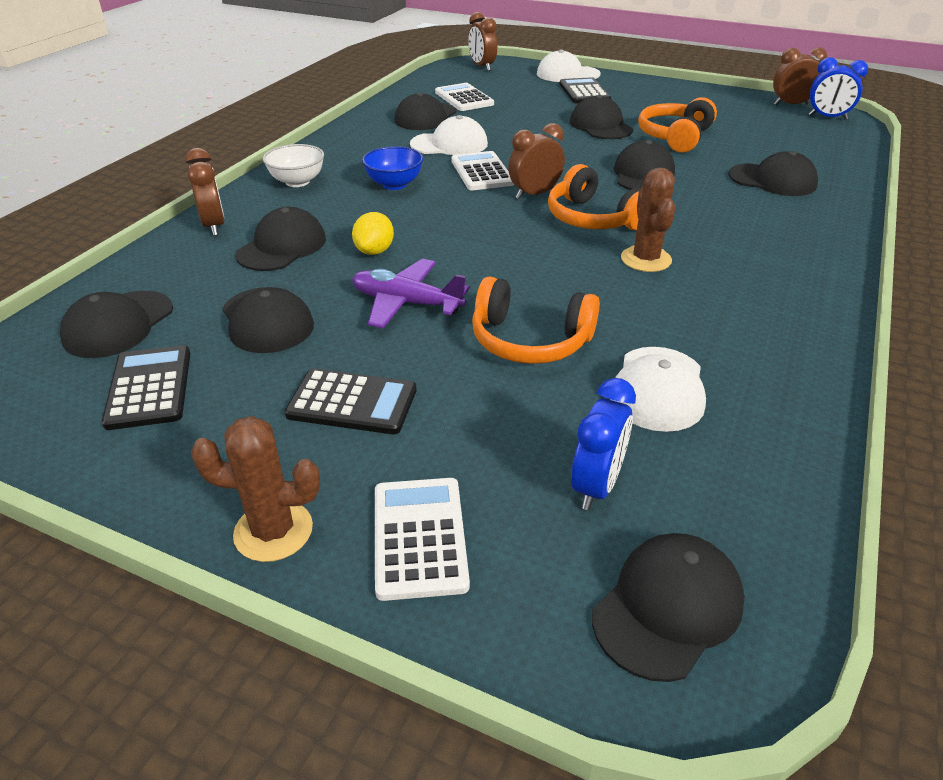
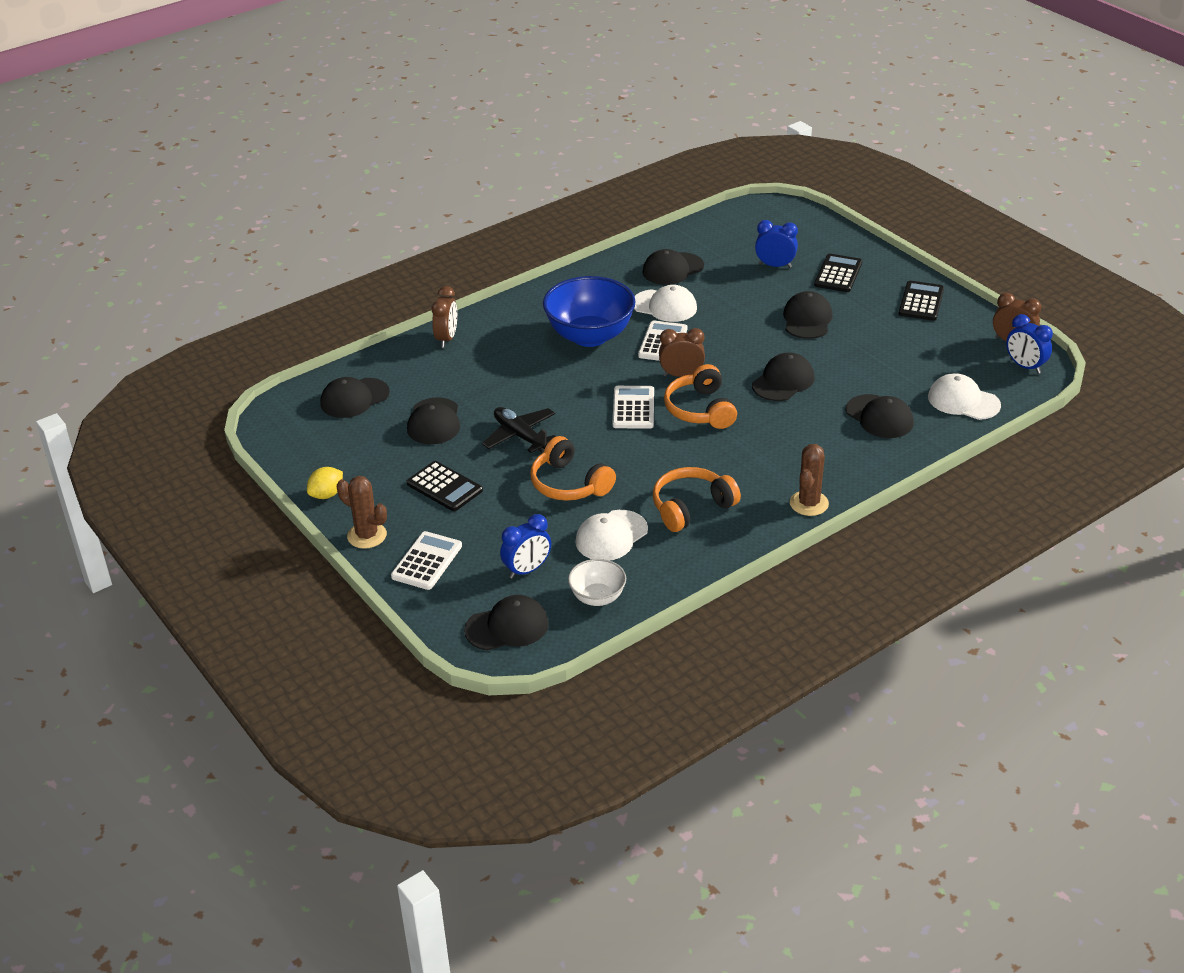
camera: 30 degrees right, 0 degrees up
(149, 388) = (351, 444): black calculator -> black calculator (921, 302)
(282, 247) = (477, 369): black cap -> none
(297, 182) = (525, 313): white bowl -> white bowl (597, 597)
(374, 251) = (531, 391): yellow lemon -> yellow lemon (327, 494)
(394, 184) = (590, 336): blue bowl -> blue bowl, size x1.92
(406, 303) = (520, 436): purple plane -> black plane
(464, 98) = (724, 254): white calculator -> white calculator (633, 408)
(482, 67) = (779, 215): brown clock -> none
(521, 97) = (775, 265): none -> blue clock
(567, 74) = (848, 246): white cap -> white cap (963, 401)
(646, 259) = (700, 453): brown cactus -> brown cactus (809, 503)
(675, 137) = (856, 350): orange headphones -> orange headphones (691, 507)

